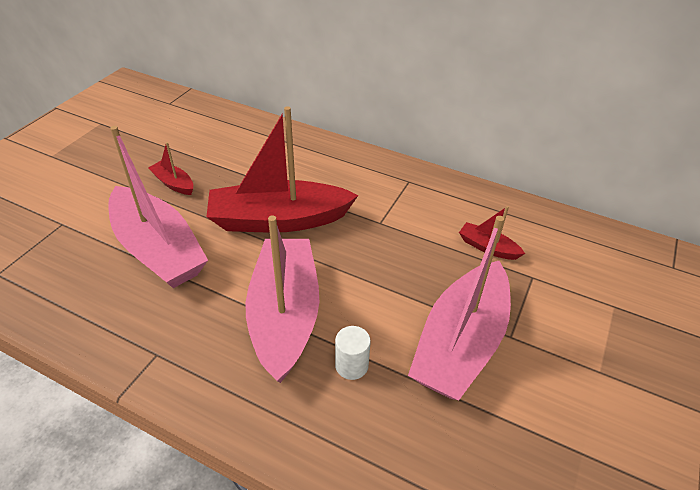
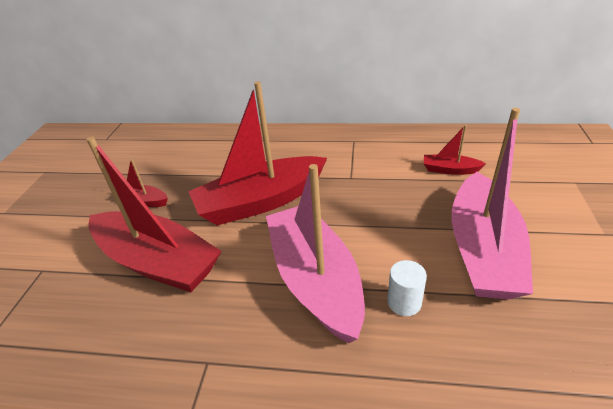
camera: 15 degrees left, 5 degrees down
(158, 249) = (157, 262): pink boat -> red boat

